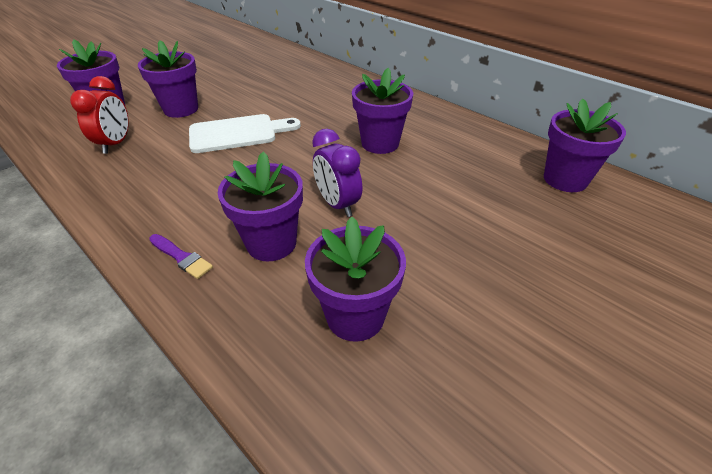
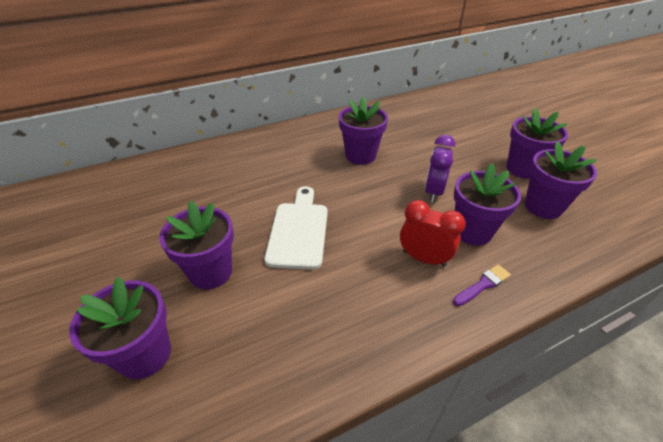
camera: 70 degrees left, 0 degrees up
(116, 144) = (261, 339): red clock -> red clock (424, 258)
(337, 204) = (433, 192): purple clock -> purple clock turned 120 degrees clockwise
(565, 179) = (432, 105): purple flower pot -> purple flower pot (523, 169)

